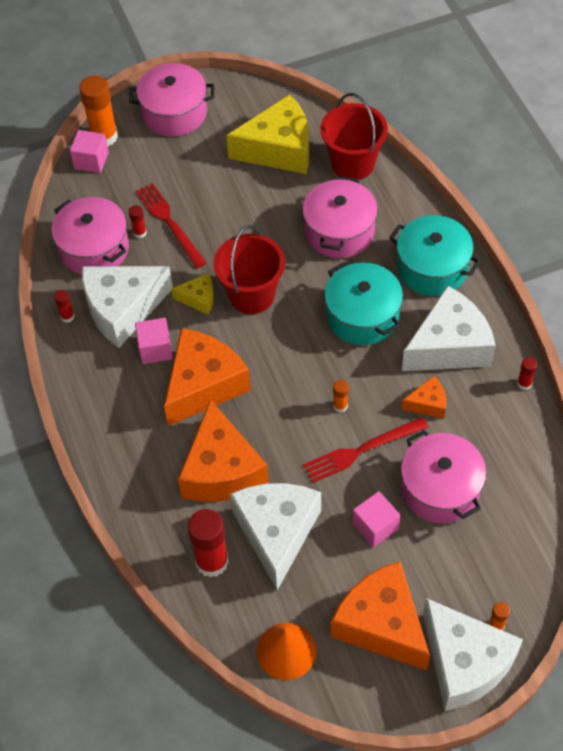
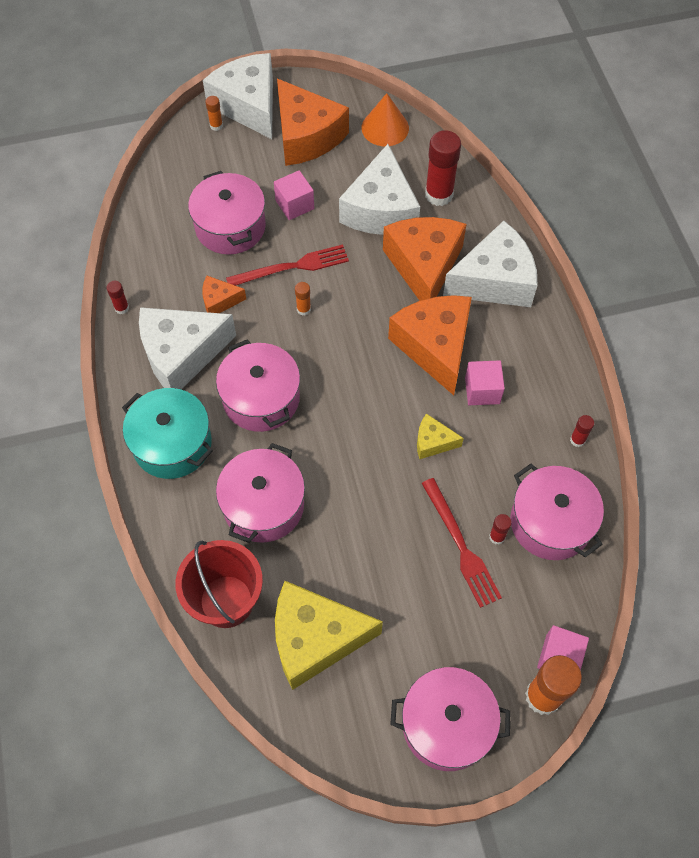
camera: 175 degrees left, 5 degrees up
(122, 309) = (517, 440): white cheese -> white cheese (494, 280)
(203, 385) = (435, 347): orange cheese -> orange cheese turned 120 degrees clockwise
(251, 295) = (375, 438): red bucket -> none
(362, 316) = (261, 398): turquoise pot -> pink pot

